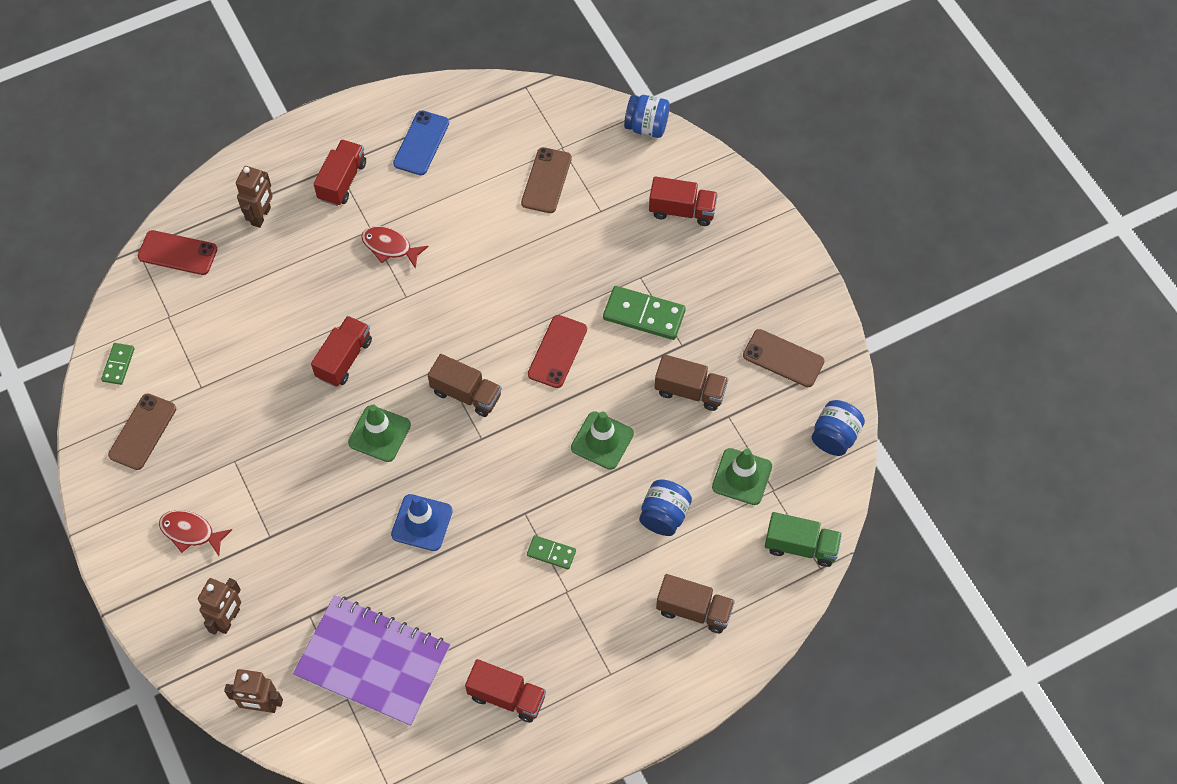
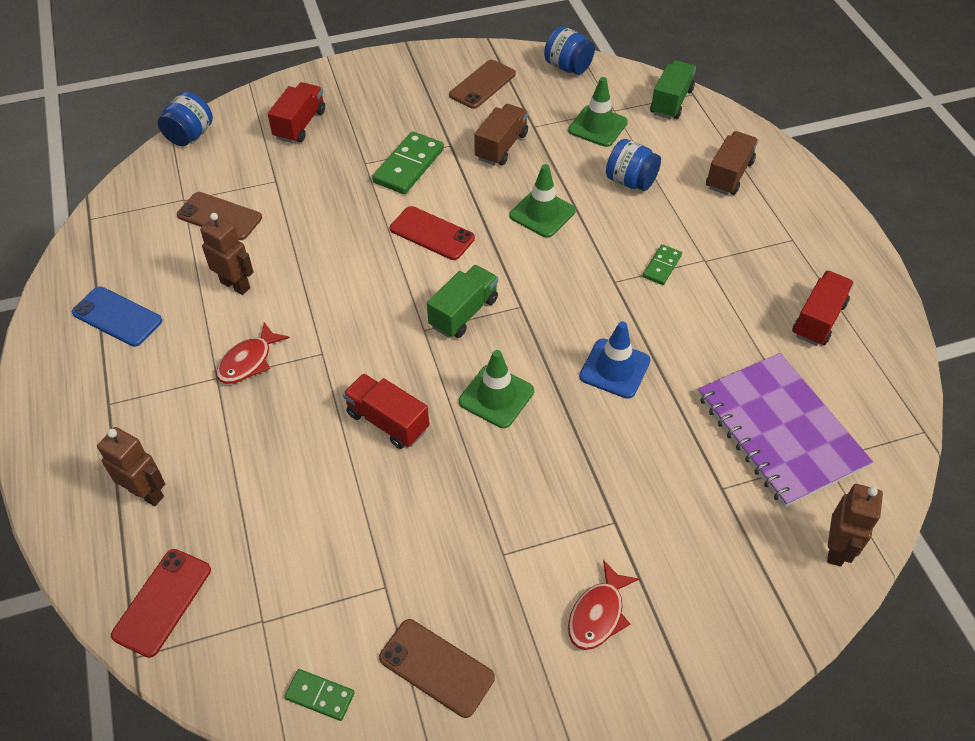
camera: 80 degrees left, 10 degrees down
(228, 619) = (723, 577): brown robot -> brown robot (235, 285)
(342, 181) = (133, 399): red truck -> none
(373, 661) = (779, 431): purple notebook -> purple notebook turned 60 degrees counterclockwise
(466, 394) = (463, 313): brown truck -> green truck

